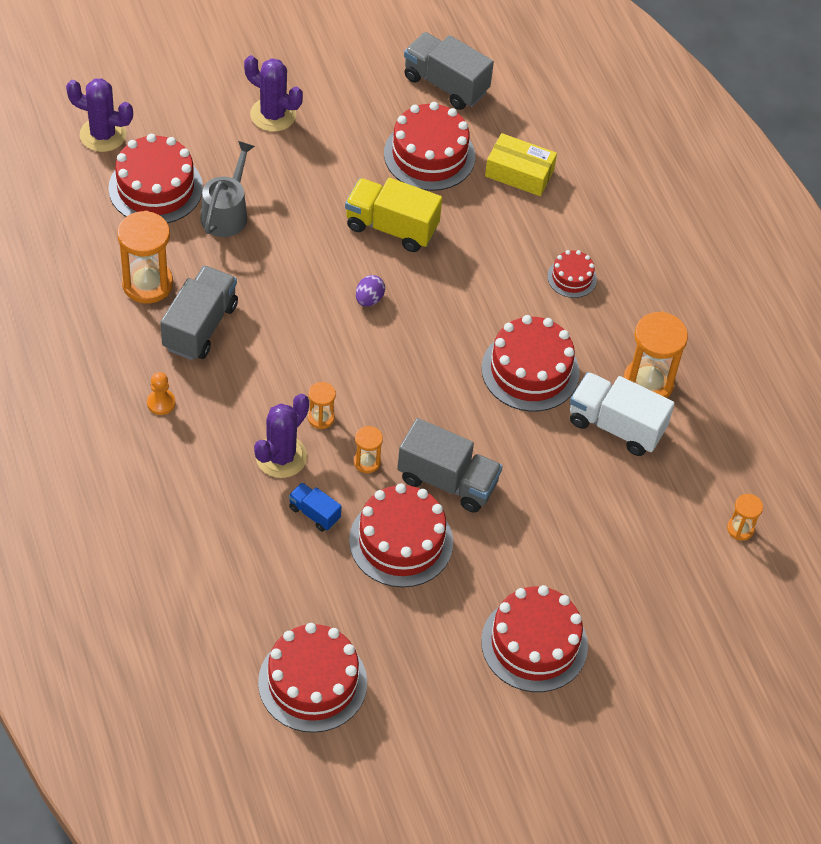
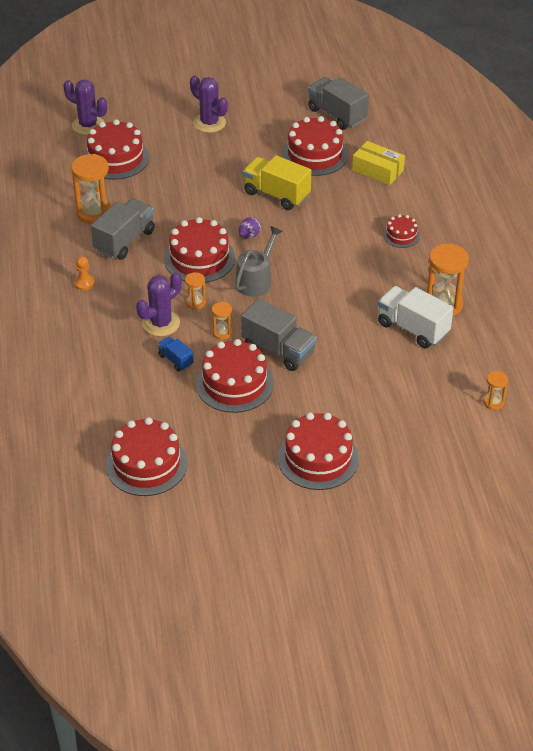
camera: 15 degrees right, 10 degrees down
(226, 213) = (161, 177): grey watering can -> grey watering can (256, 280)
(530, 370) = (356, 288): red cake -> red cake (199, 258)

